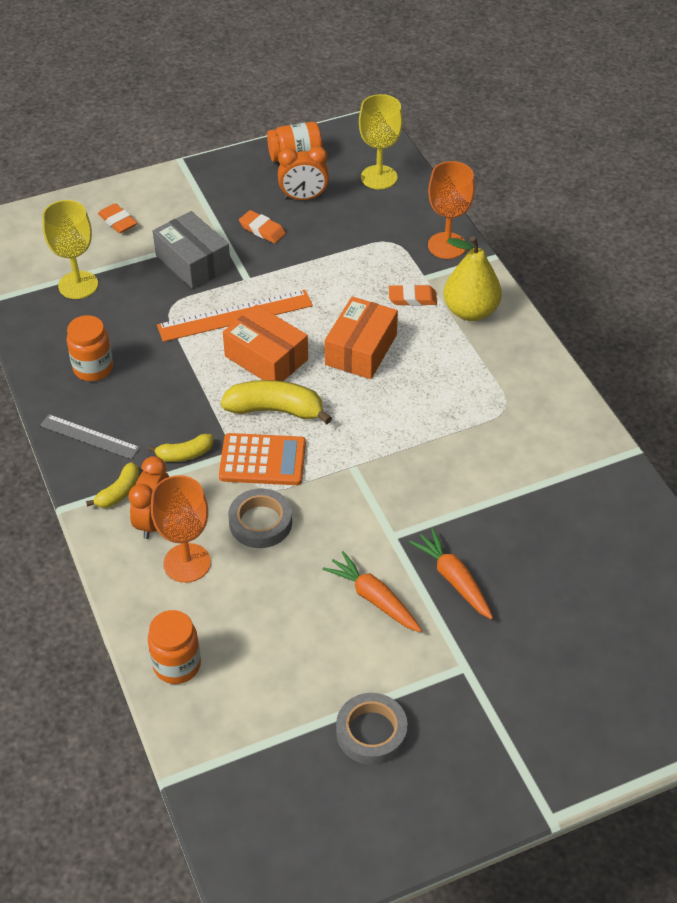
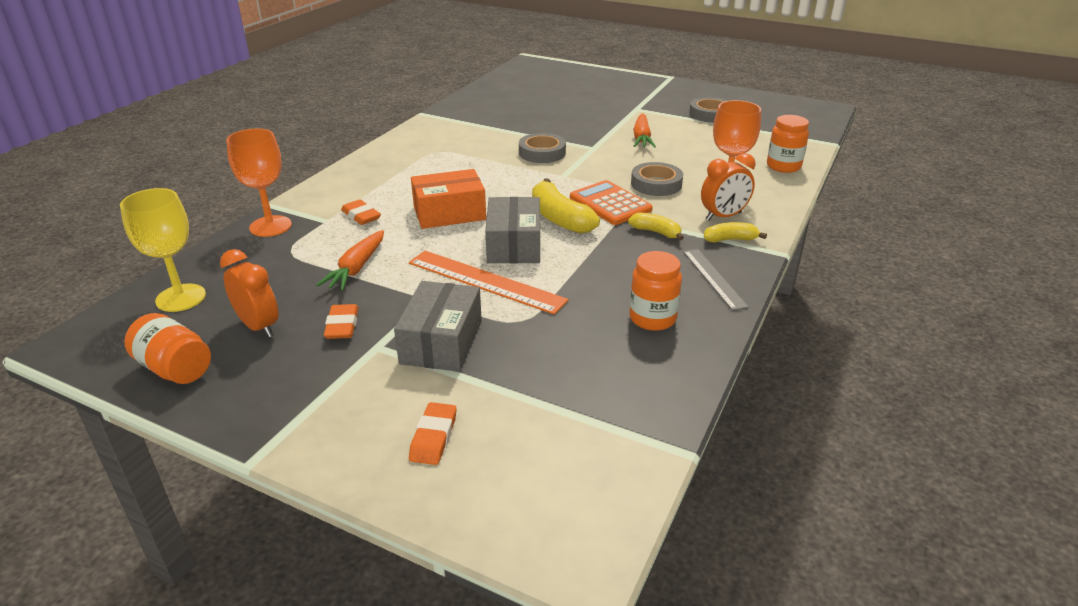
camera: 130 degrees left, 15 degrees down
(78, 285) = (571, 398): yellow goblet -> none
(266, 358) = (514, 245): orange box -> grey box
(421, 484) = (542, 153): none -> grey tape
(453, 579) = (592, 125): orange carrot -> orange carrot (356, 268)
(470, 311) = (350, 191): yellow pear -> none

